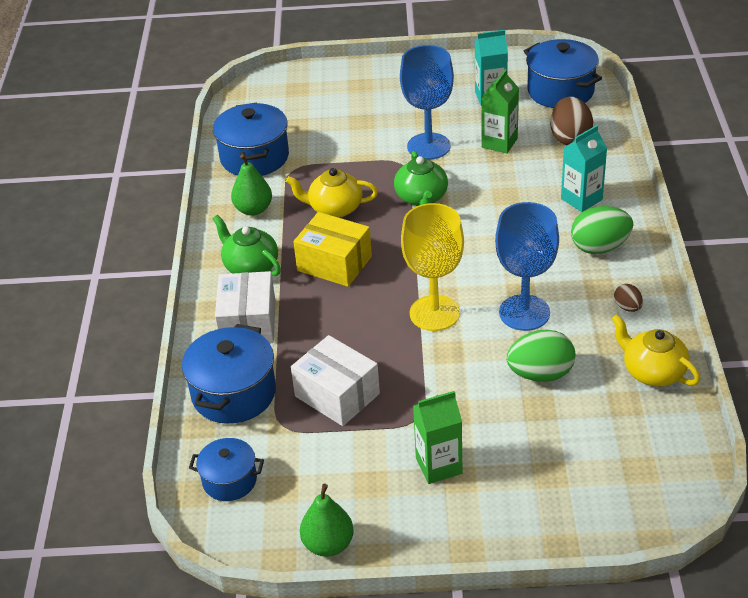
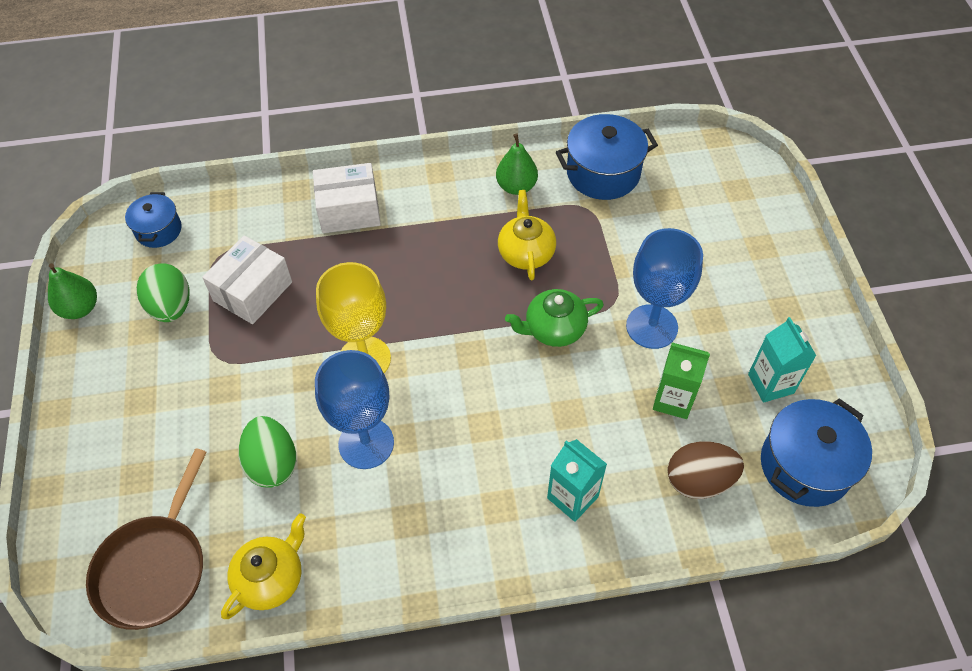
camera: 80 degrees right, 15 degrees up
(234, 393) = (259, 215): blue pot -> none
(250, 266) = (429, 199): green teapot -> none
(334, 263) = (437, 264): yellow box -> none
(439, 466) = (157, 381): green carton -> none
(599, 247) = (482, 519): green egg -> green egg (171, 307)
(627, 307) = (376, 551): brown egg -> none
(644, 452) = (155, 567): none -> brown pan

